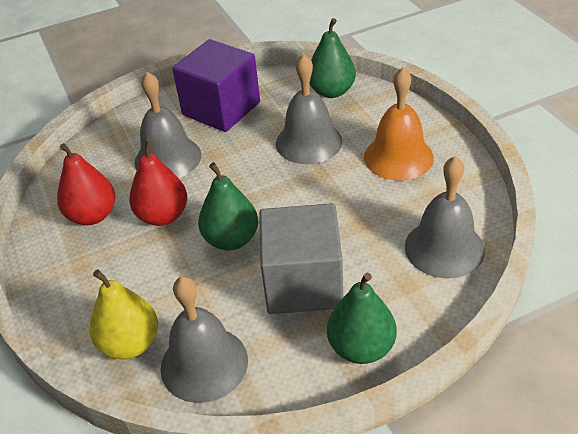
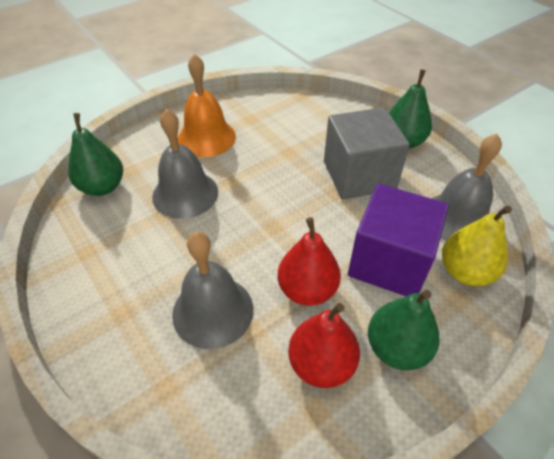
camera: 105 degrees left, 5 degrees up
(221, 108) = (119, 278): purple cube -> purple cube (389, 262)
(231, 239) = (325, 227): green pear -> green pear (396, 348)
(444, 248) = (303, 112): grey bell -> none

